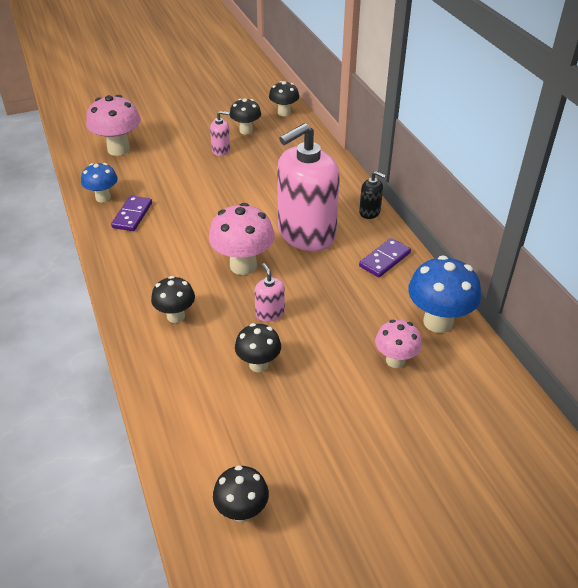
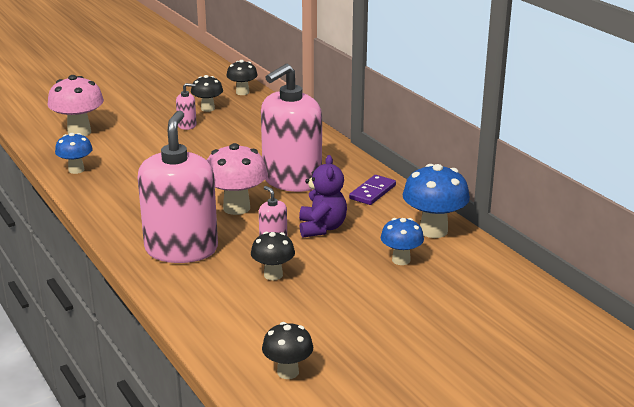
camera: 10 degrees left, 15 degrees down
(132, 215) = (112, 181): purple domino -> none
(176, 316) = (181, 249): black mushroom -> pink soap dispenser
(322, 304) = (322, 228): none -> purple teddy bear
(369, 212) = (349, 160): black soap dispenser -> none
(395, 360) = (401, 260): pink mushroom -> blue mushroom

